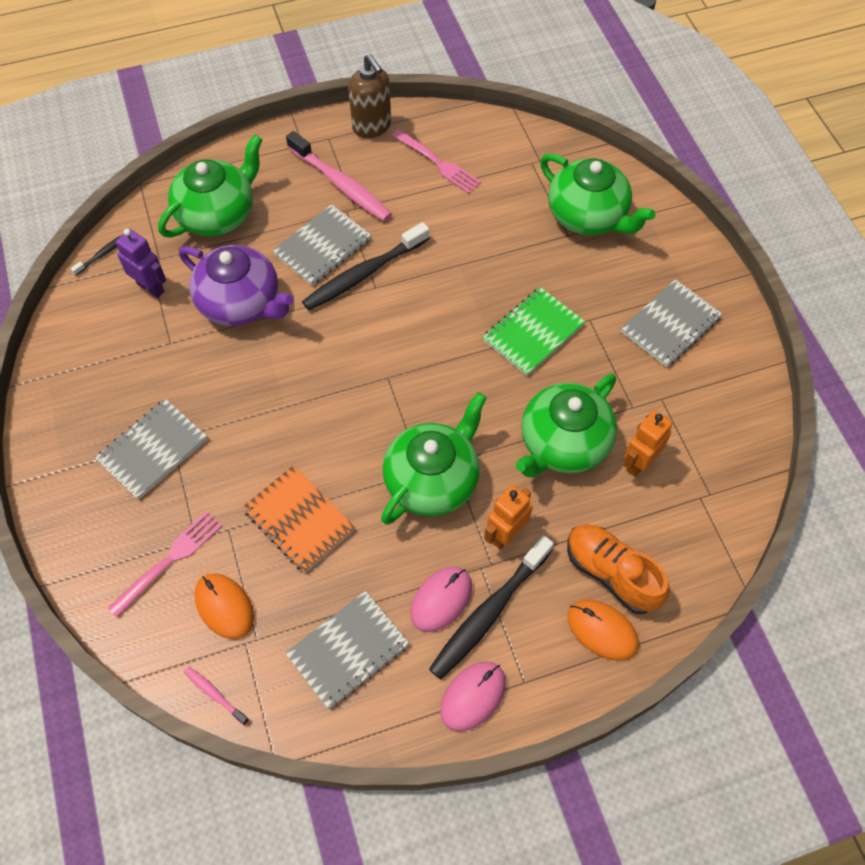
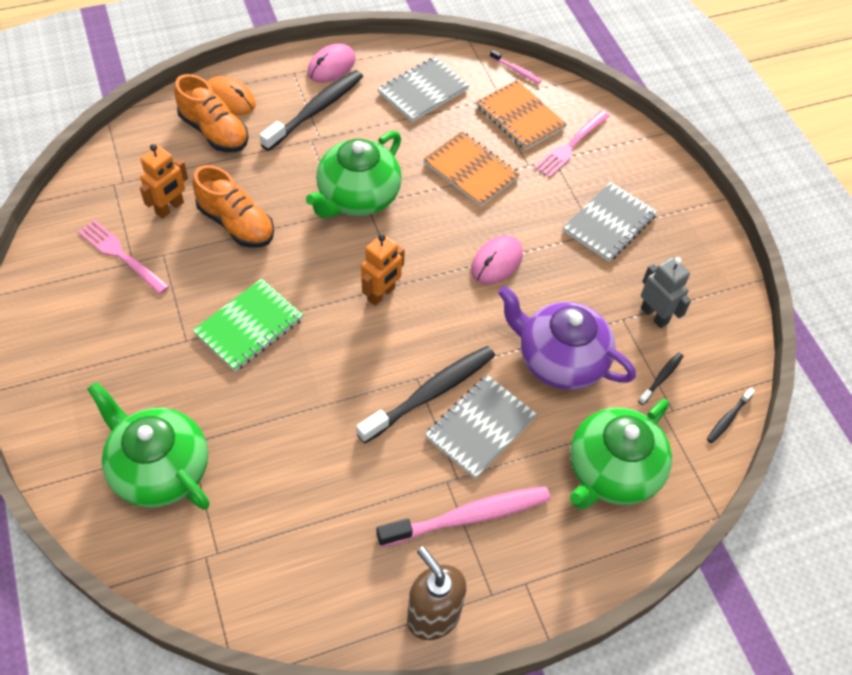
camera: 175 degrees right, 5 degrees down
(137, 346) = (654, 315): none -> grey robot
(151, 287) = (661, 378): purple robot -> black toothbrush
(224, 607) = (520, 117): orange mouse -> orange notebook
(340, 184) = (468, 517): pink toothbrush -> pink toothbrush turned 120 degrees clockwise
(438, 163) = (342, 551): pink fork -> pink fork (121, 255)
(441, 600) = (352, 118): pink mouse -> pink mouse (496, 262)
(506, 534) = (297, 158): orange robot -> orange robot (381, 294)
(563, 444) = (236, 224): green teapot -> orange shoe
(670, 325) = (100, 334): grey notebook -> none

